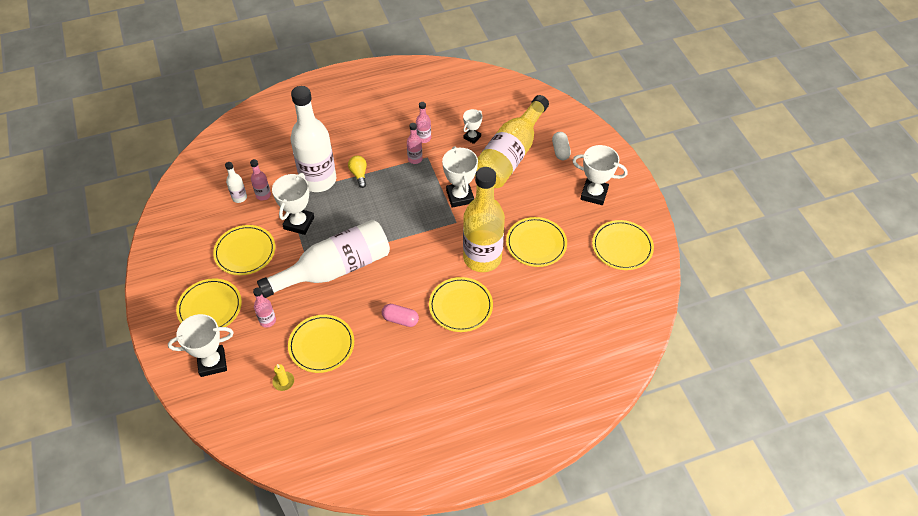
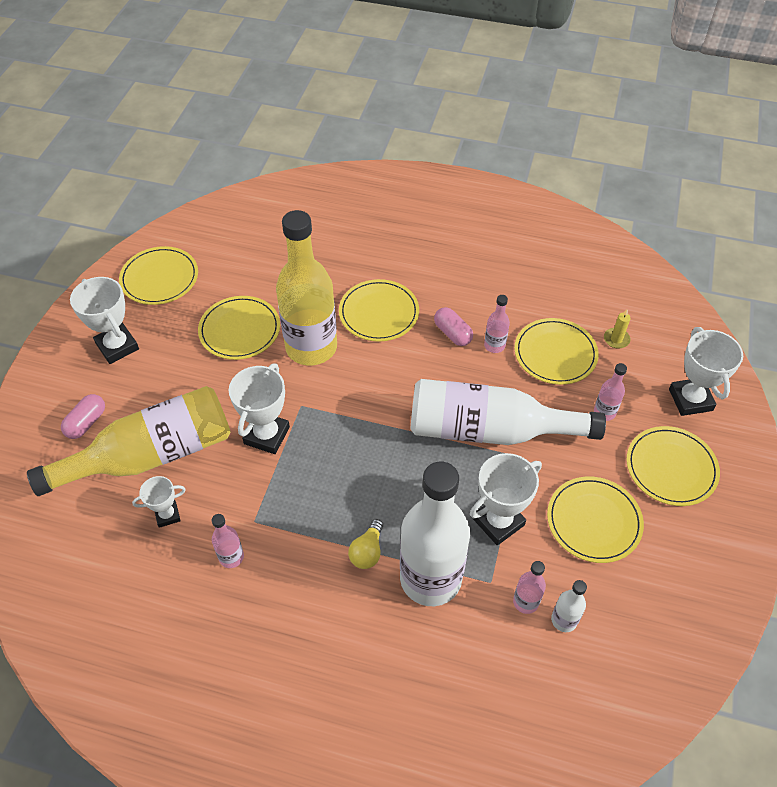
camera: 145 degrees left, 0 degrees up
(212, 362) = (690, 399): white trophy -> white trophy turned 60 degrees clockwise
(415, 159) = (273, 528): pink bottle -> pink bottle (494, 345)
(560, 151) = (86, 423): white capsule -> pink capsule

